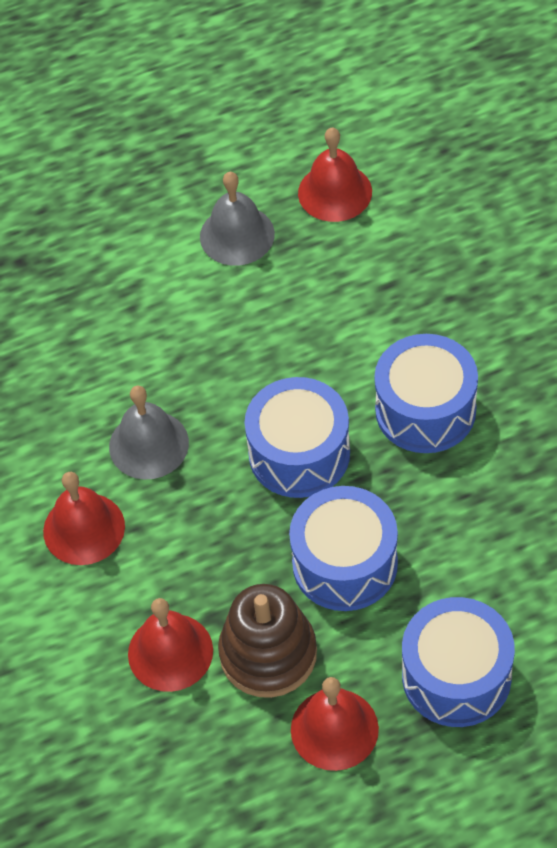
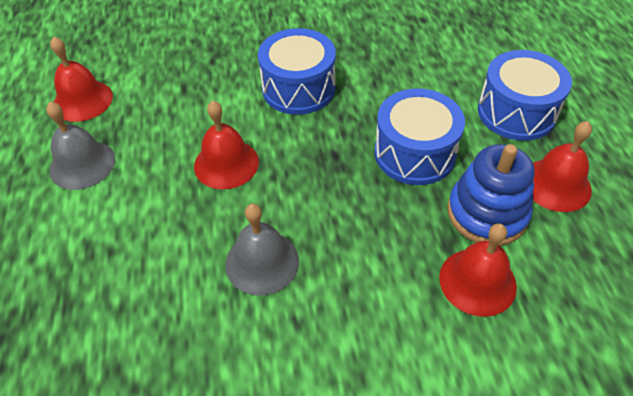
camera: 80 degrees left, 5 degrees down
(84, 528) = (334, 331): red bell -> red bell (226, 163)
(268, 654) = (487, 213): brown stacking toy -> blue stacking toy
(299, 453) = (309, 162): blue drum -> none

